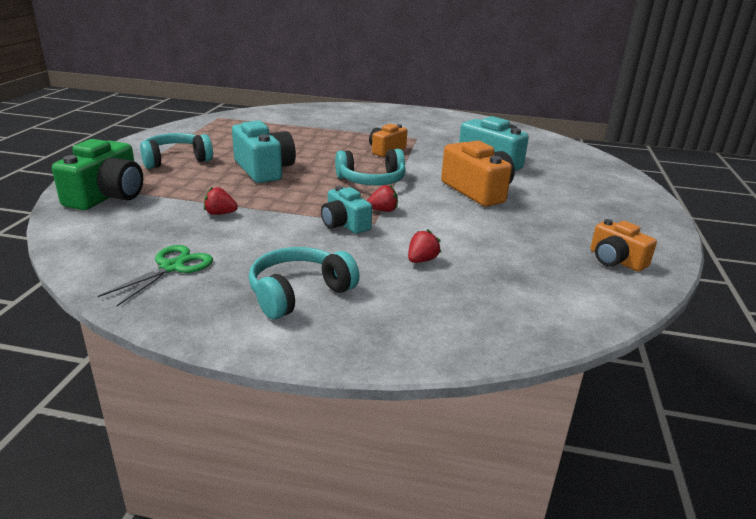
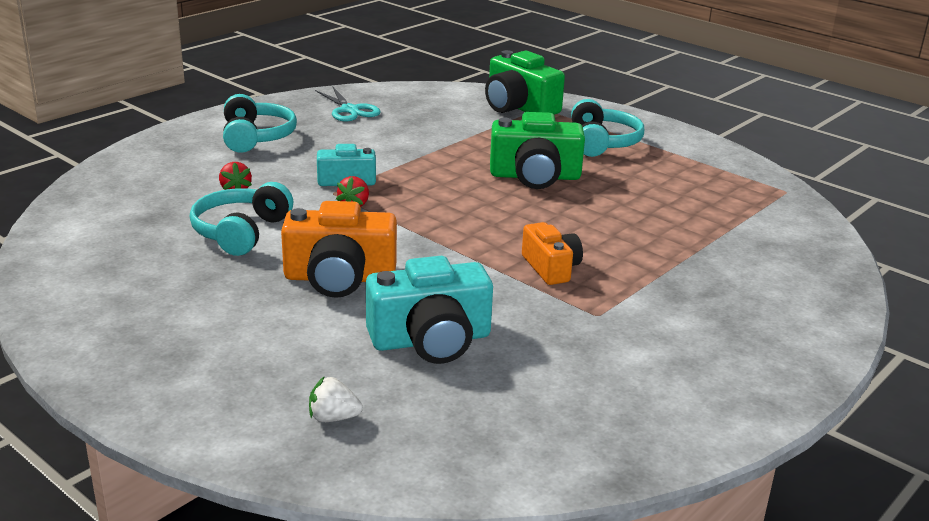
camera: 120 degrees right, 0 degrees up
(172, 267) = (350, 110): green scissors -> turquoise scissors
(220, 214) = (431, 138): red strawberry -> none
(264, 169) = (535, 176): turquoise camera -> green camera
(371, 181) = (443, 223): turquoise headphones -> turquoise headphones (241, 232)
(576, 166) = (333, 418): none -> white strawberry
(615, 260) = (89, 281): orange camera -> none

